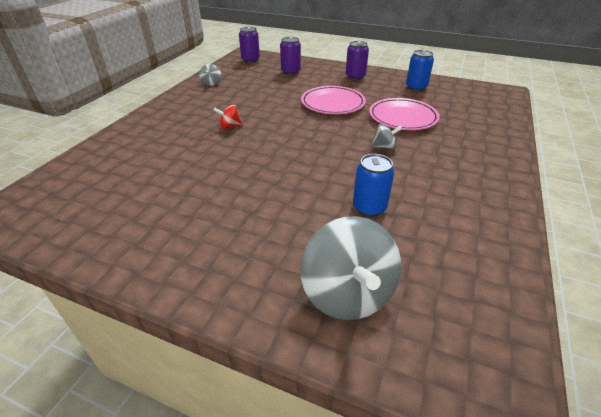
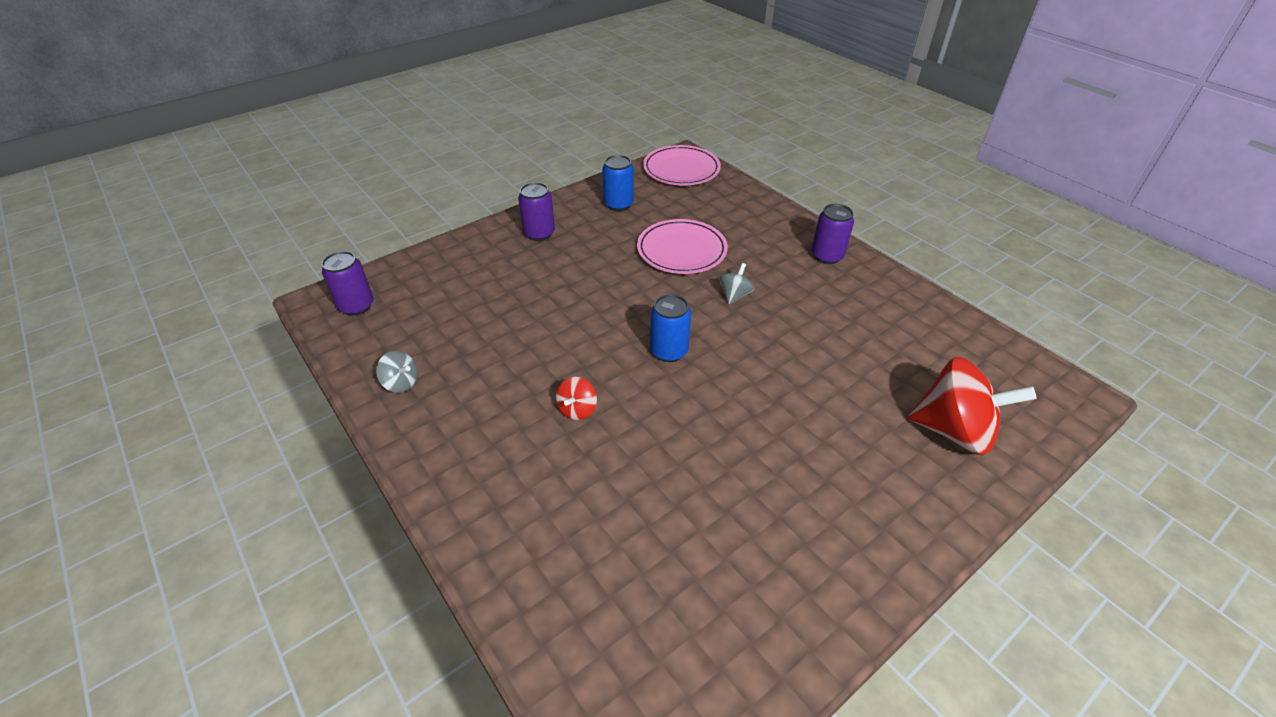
camera: 60 degrees left, 5 degrees up
(290, 72) = (456, 282): purple can -> purple can (827, 256)
(332, 103) = (597, 286): pink plate -> pink plate (681, 169)
(347, 293) = (954, 431): grey spinning top -> red spinning top
(369, 207) = (838, 359): blue can -> blue can (669, 351)

